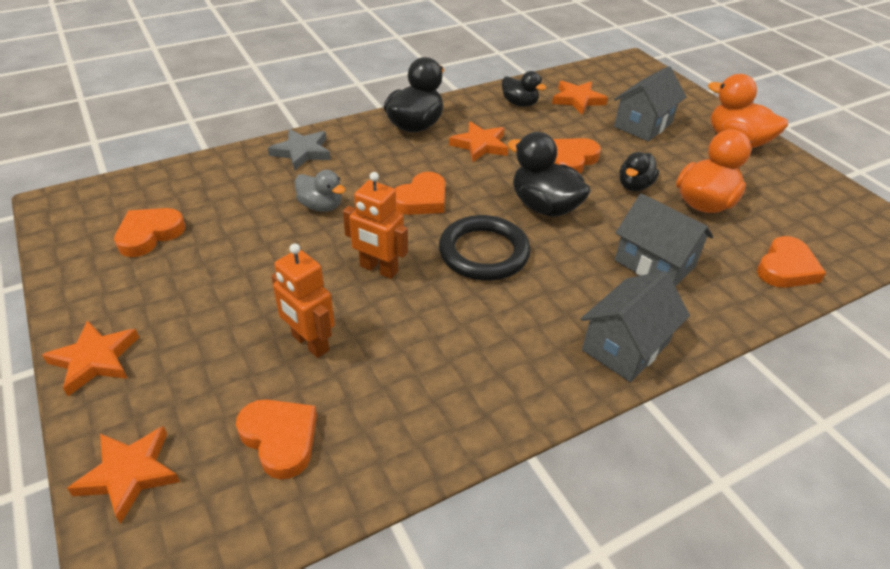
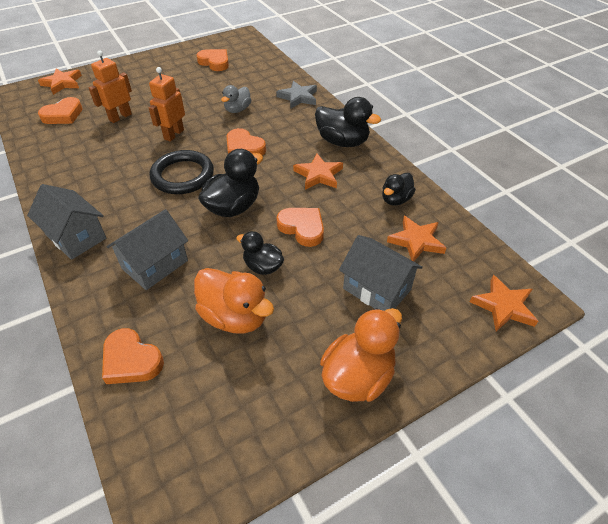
camera: 90 degrees right, 5 degrees up
(95, 360) = (128, 65): orange star -> orange star (503, 306)

